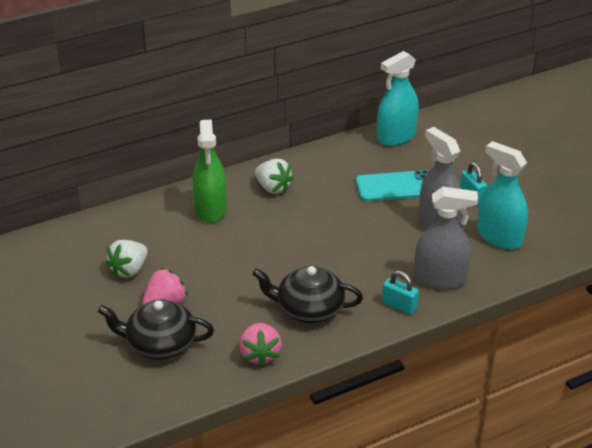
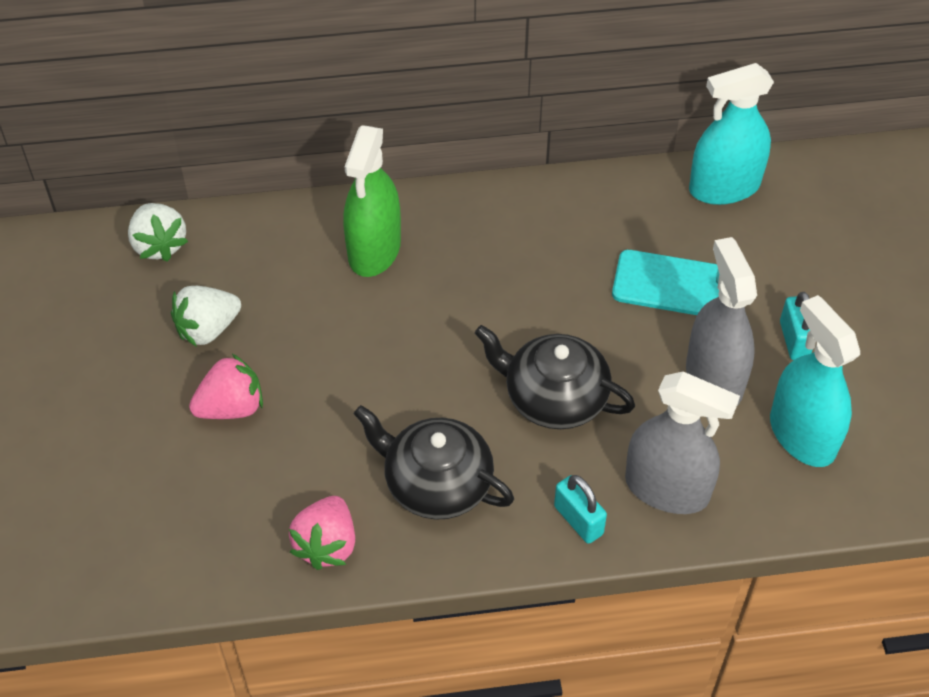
camera: 20 degrees right, 15 degrees up
(160, 344) = (192, 479): black teapot -> black teapot (553, 397)
(273, 188) = (485, 235): white strawberry -> white strawberry (159, 245)

